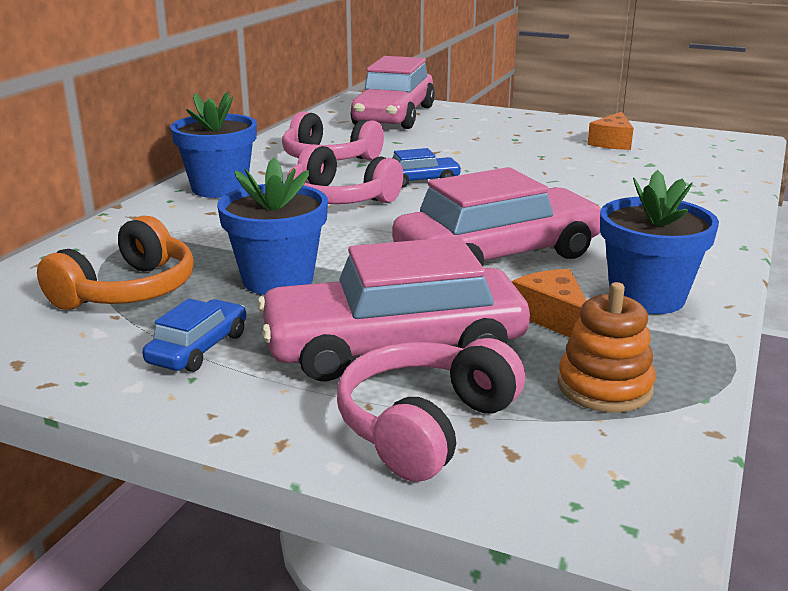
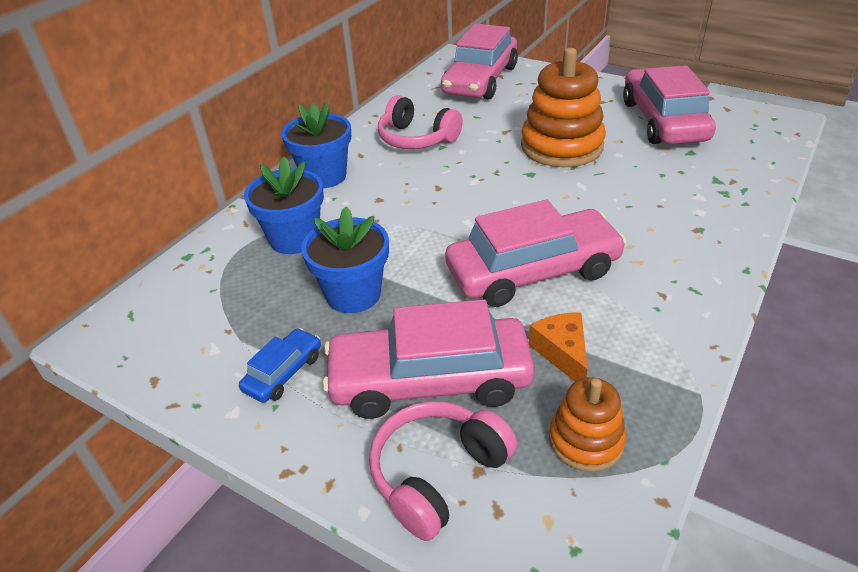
camera: 10 degrees right, 15 degrees up
(128, 291) = (240, 302): orange headphones -> none
(340, 199) = (417, 193): pink headphones -> none
(420, 180) = (487, 170): blue car -> none
(503, 162) = (561, 146): none -> orange stacking toy
(612, 142) = (663, 121): orange cheese -> pink car
(647, 297) = (646, 332): blue flower pot -> blue flower pot (294, 238)

